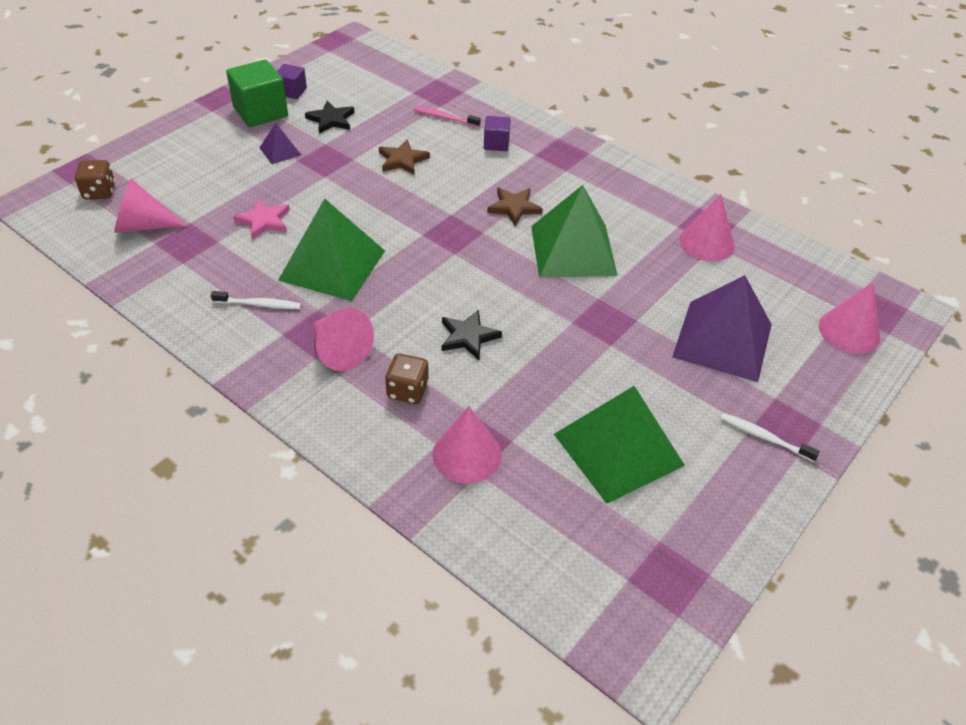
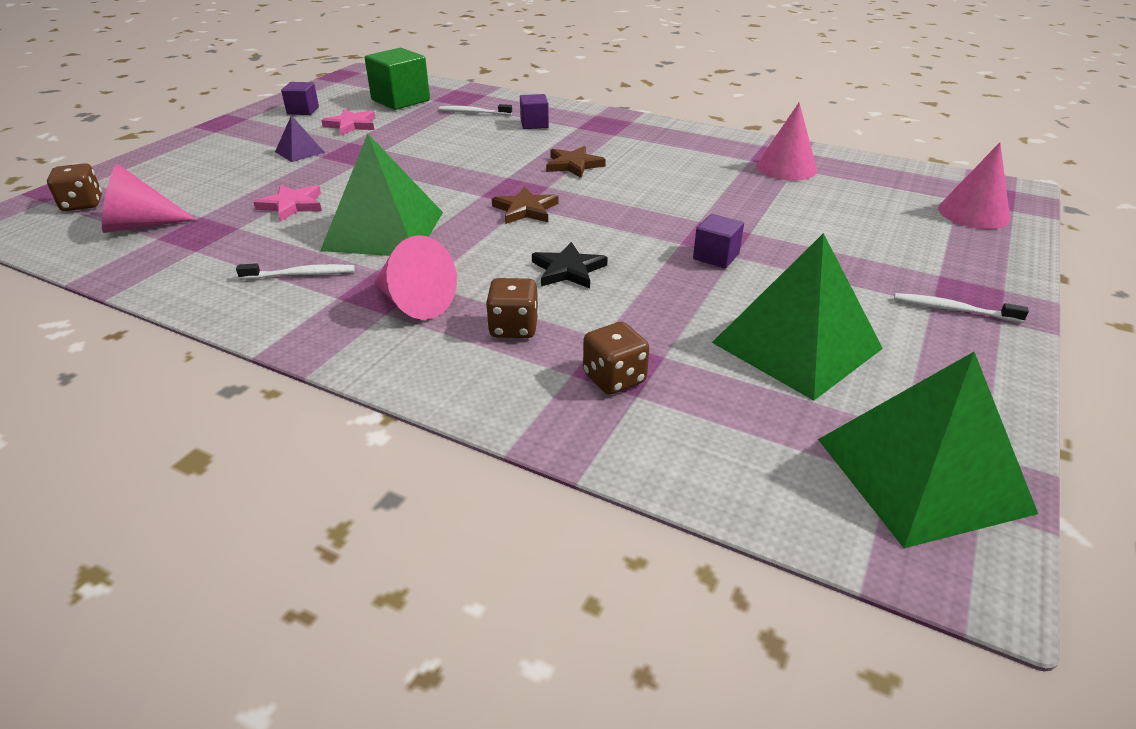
camera: 10 degrees left, 10 degrees down
(260, 112) = (271, 127): green cube -> green cube (400, 100)
(331, 120) = (351, 125): black star -> pink star
(402, 160) = (439, 145): brown star -> brown star (525, 210)
(445, 118) = (473, 113): pink toothbrush -> white toothbrush
(467, 454) = (614, 378): pink cone -> brown dice
(573, 250) = (652, 188): green pyramid -> green pyramid (922, 474)
(595, 343) = (716, 256): none -> purple cube
(722, 340) = (851, 236): purple pyramid -> none

